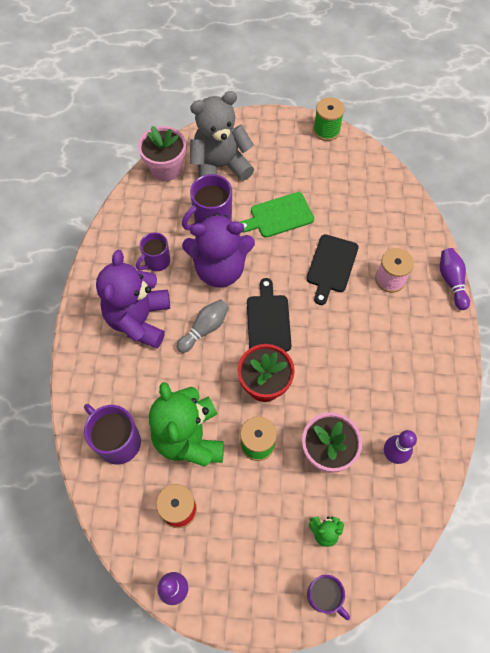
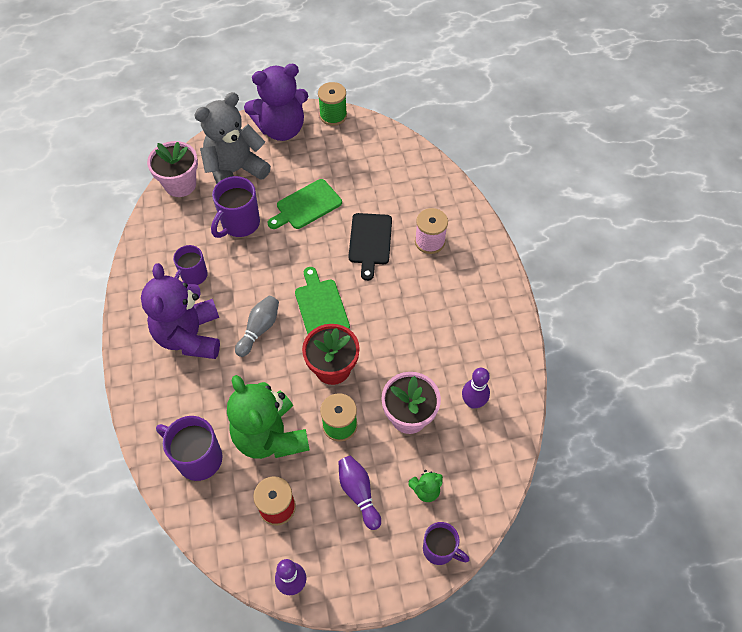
camera: 15 degrees left, 5 degrees down
(220, 269) = (260, 269): purple teddy bear -> purple teddy bear (281, 129)
(268, 320) = (321, 307): black cutting board -> green cutting board
(451, 281) = (488, 230): purple bowling pin -> purple bowling pin (359, 493)

